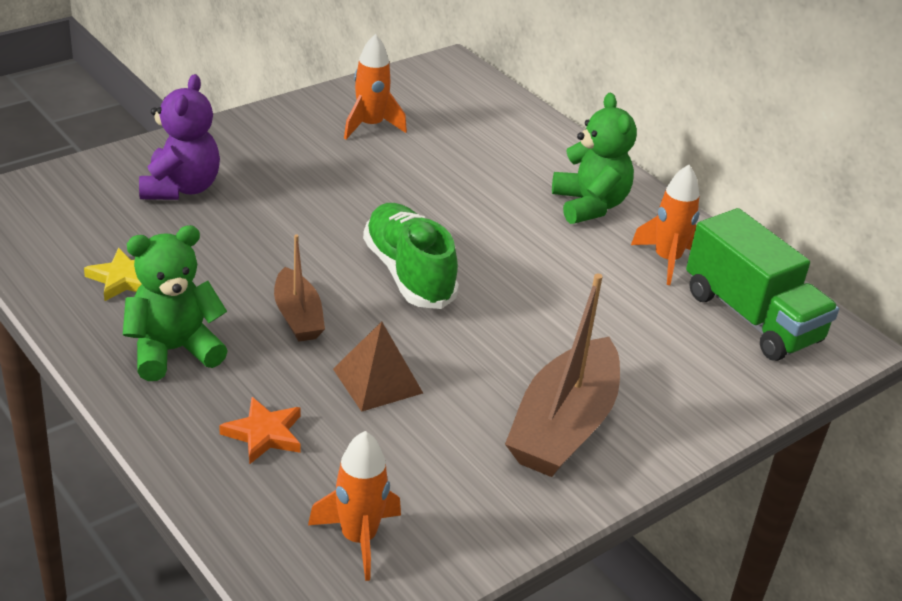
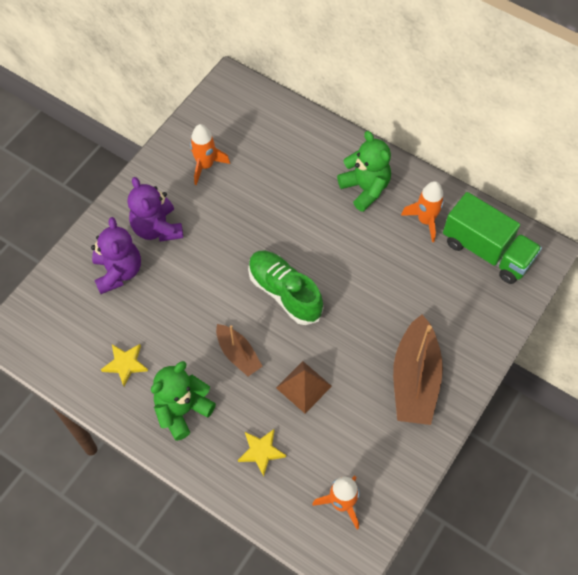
camera: 15 degrees left, 25 degrees up
(264, 163) = (157, 228): none -> purple teddy bear
(264, 434) = (261, 451): orange star -> yellow star

